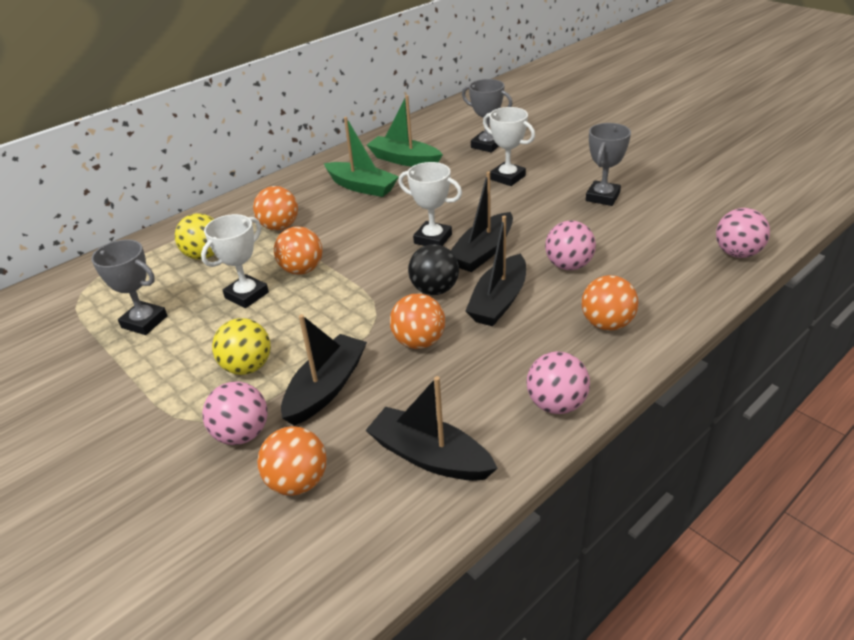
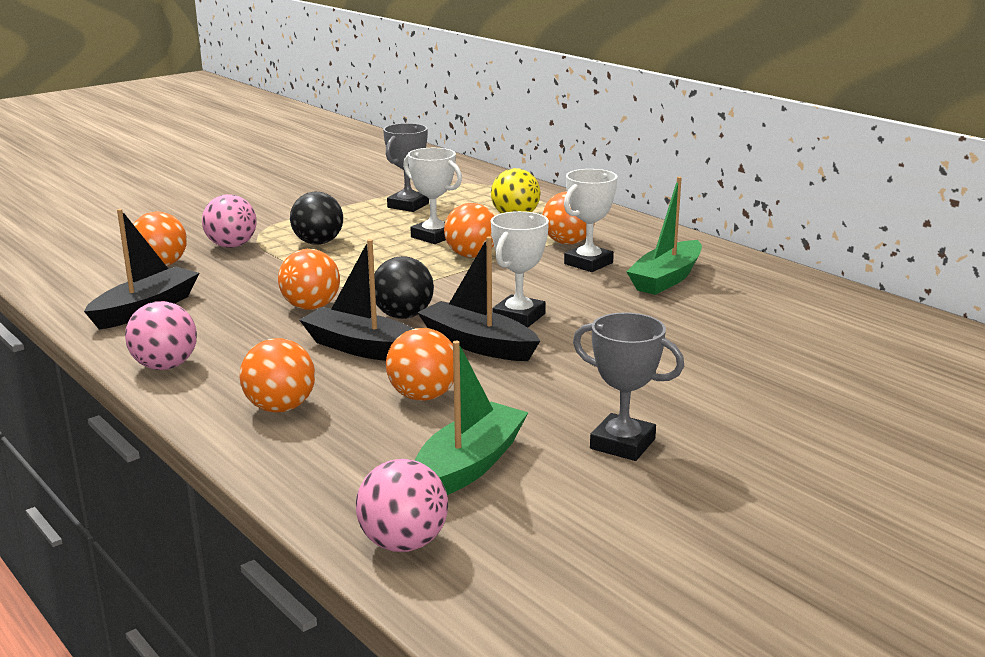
camera: 90 degrees right, 15 degrees down
(247, 367) = (318, 243): yellow ball -> black ball
(326, 388) = (267, 271): black boat -> none
(404, 160) = (753, 303): green boat -> green boat (469, 466)
(487, 145) = (818, 362): grey trophy -> none
(507, 177) = (695, 371): white trophy -> white trophy (588, 263)
(568, 265) = (423, 396): pink ball -> orange ball

